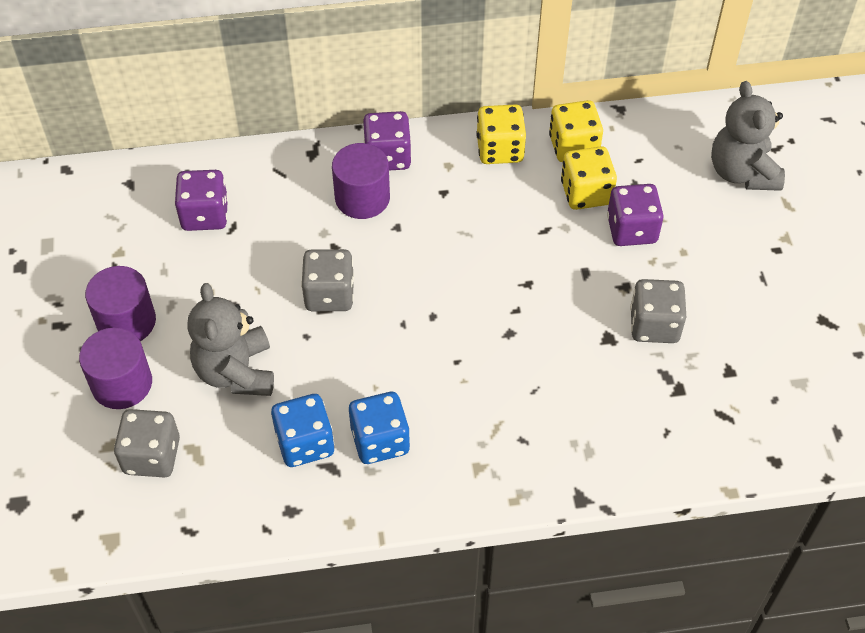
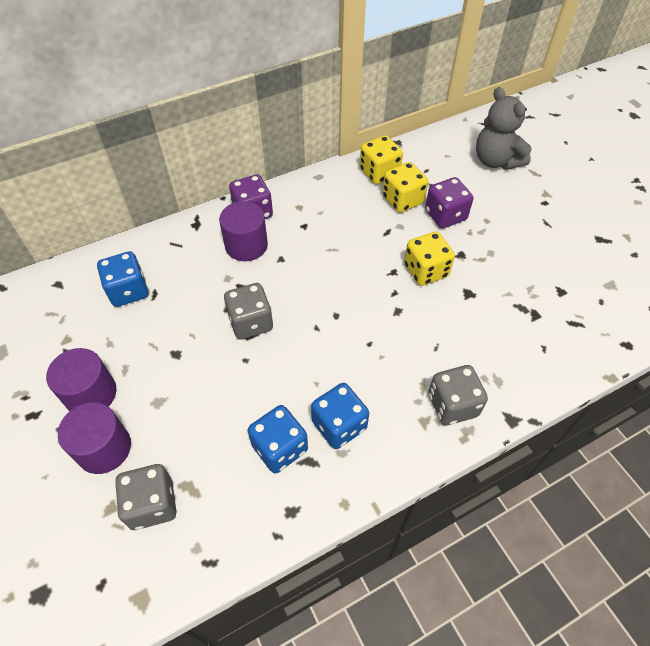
camera: 20 degrees left, 0 degrees up
(205, 215) = (128, 291): purple dice -> blue dice
(236, 372) = (199, 406): grey teddy bear -> none
(500, 150) = (330, 187): yellow dice -> yellow dice (425, 271)
(654, 325) = (494, 275): grey dice -> grey dice (452, 405)

